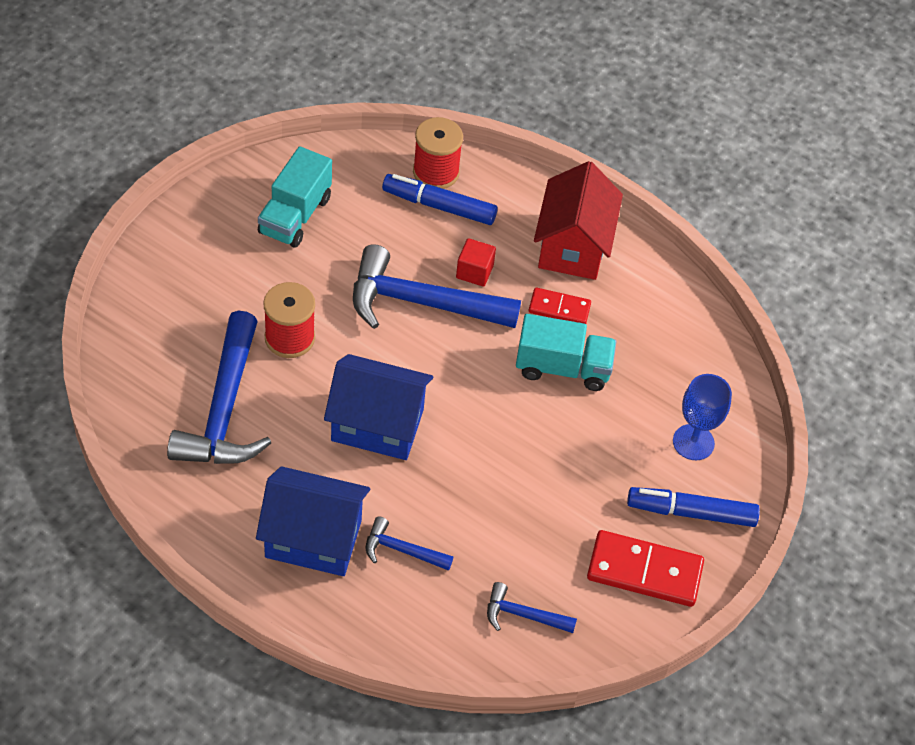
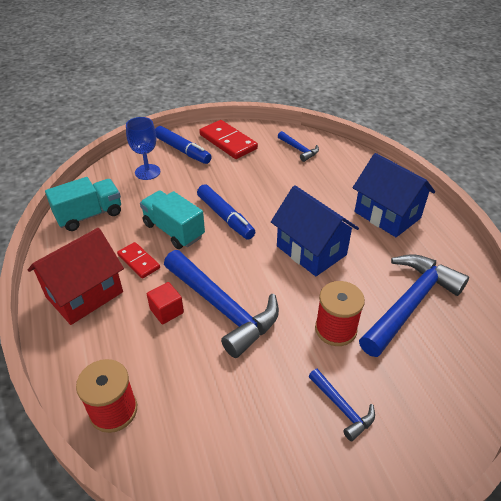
camera: 140 degrees left, 10 degrees down
(295, 215) = (265, 434): turquoise truck -> turquoise truck (89, 215)
(401, 550) = (340, 192): blue hammer -> blue hammer (342, 408)
(439, 206) = (141, 376): blue marker -> blue marker (225, 217)

